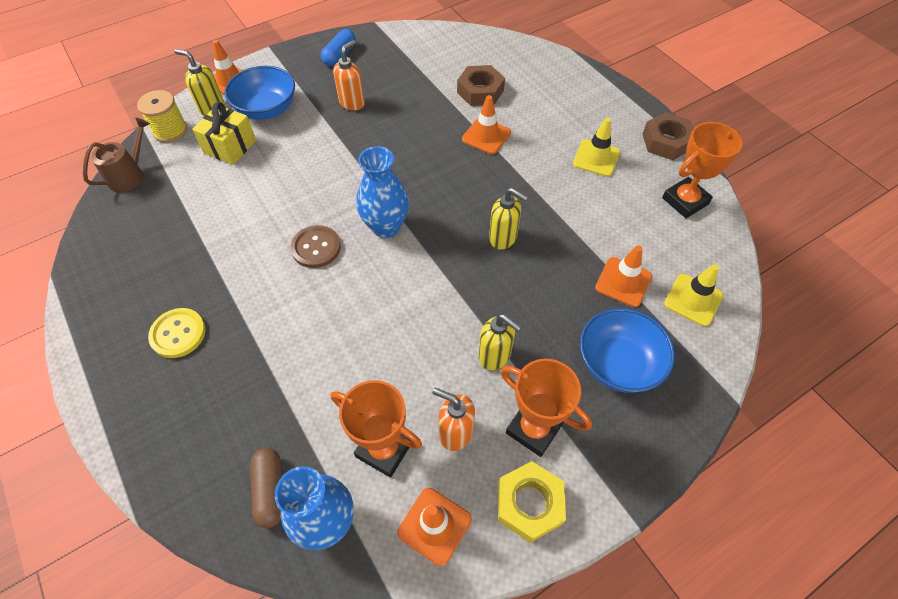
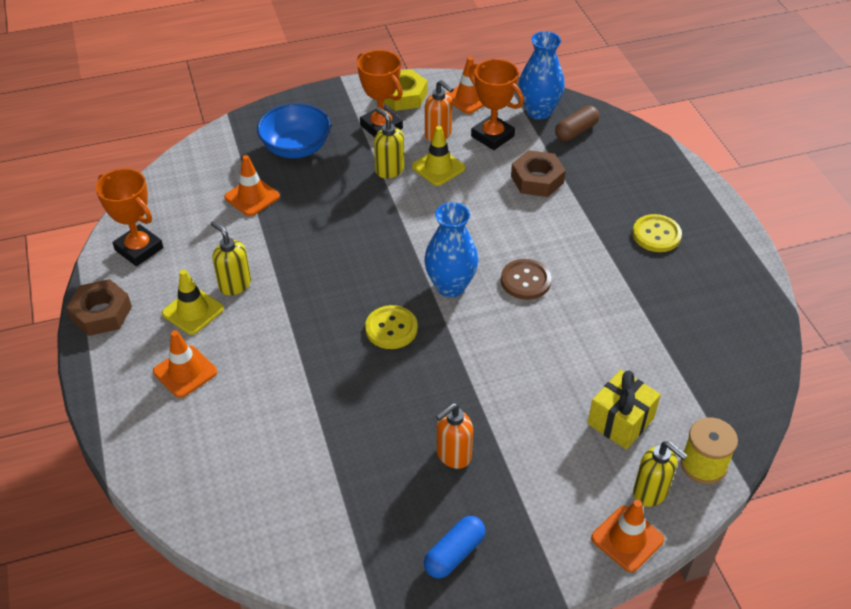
camera: 165 degrees left, 10 degrees down
(130, 175) = (742, 408): brown watering can -> none
(267, 109) = (572, 471): blue bowl -> none
(270, 490) = (576, 131): brown capsule -> brown capsule turned 45 degrees clockwise
(426, 178) = (391, 328): none -> yellow button
(480, 91) = (275, 434): brown nut -> brown nut (537, 179)
(486, 136) = (300, 366): orange traffic cone -> orange traffic cone (185, 372)
(503, 238) = (338, 252): yellow soap dispenser -> yellow soap dispenser (234, 285)
(685, 201) = (139, 249): orange trophy -> orange trophy turned 60 degrees clockwise
(693, 300) = (204, 174): yellow traffic cone -> yellow traffic cone (438, 167)

